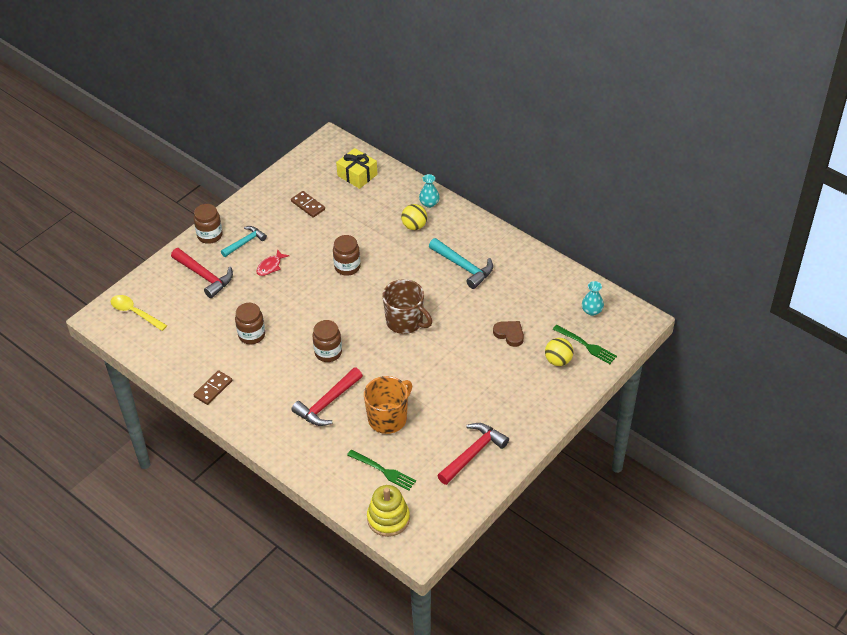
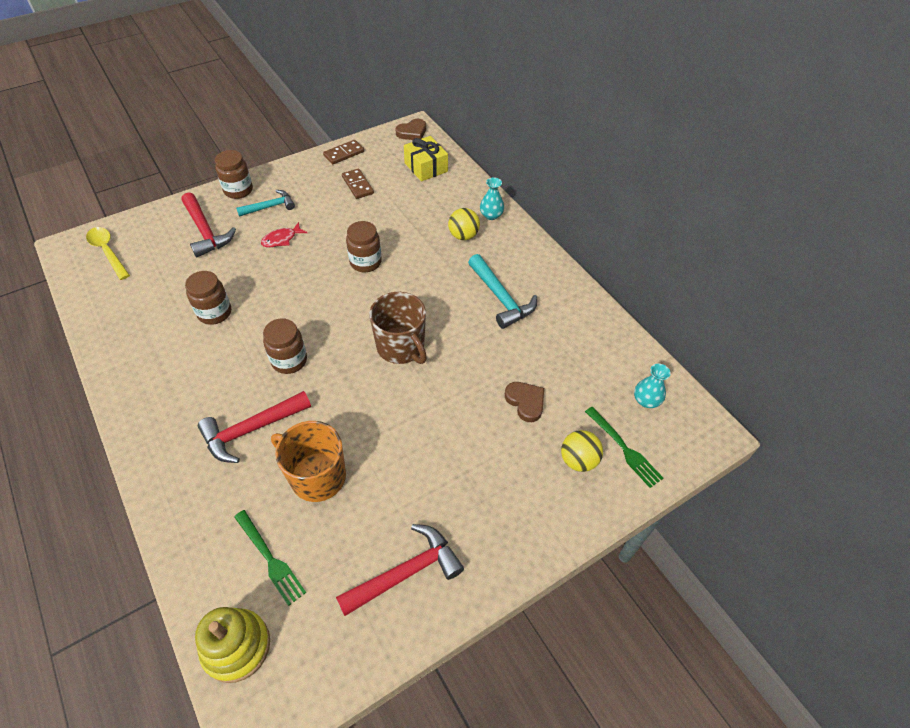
camera: 15 degrees right, 5 degrees up
(213, 389) = (130, 367): brown domino -> brown domino (344, 154)
(330, 145) = (412, 132): none -> brown heart
(388, 418) = (317, 476): orange mug -> orange mug turned 120 degrees counterclockwise

